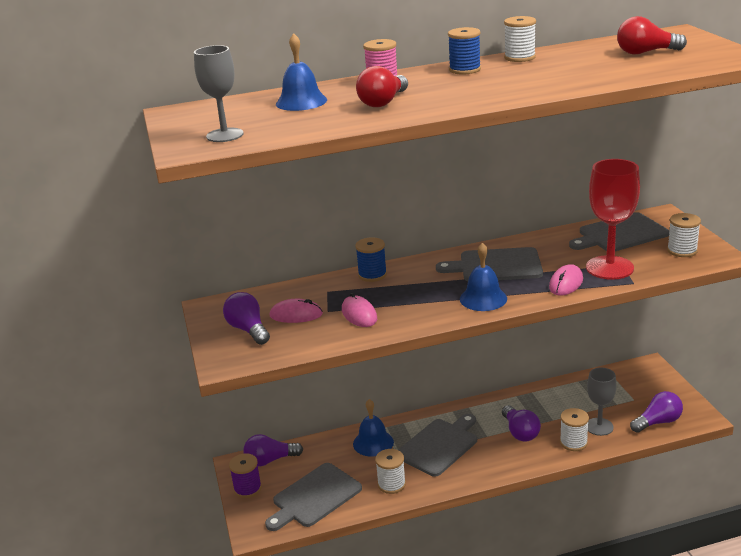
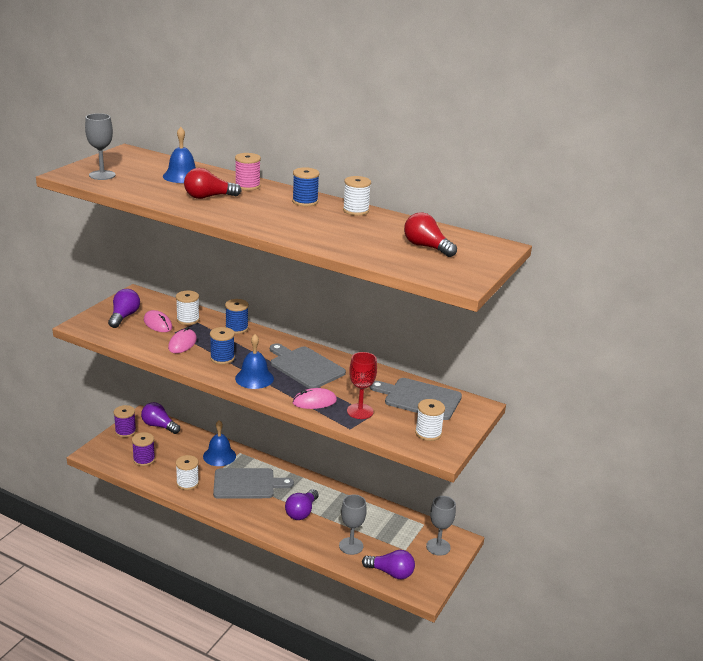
camera: 40 degrees right, 0 degrees up
(314, 497) = (144, 459): grey cutting board -> purple spool
(420, 302) = (222, 358): none -> blue spool
(573, 442) = (318, 541): white spool -> white spool (188, 320)
(609, 268) = (360, 411): red goblet -> red goblet, size x0.65
(648, 381) = (438, 547): none -> grey goblet

